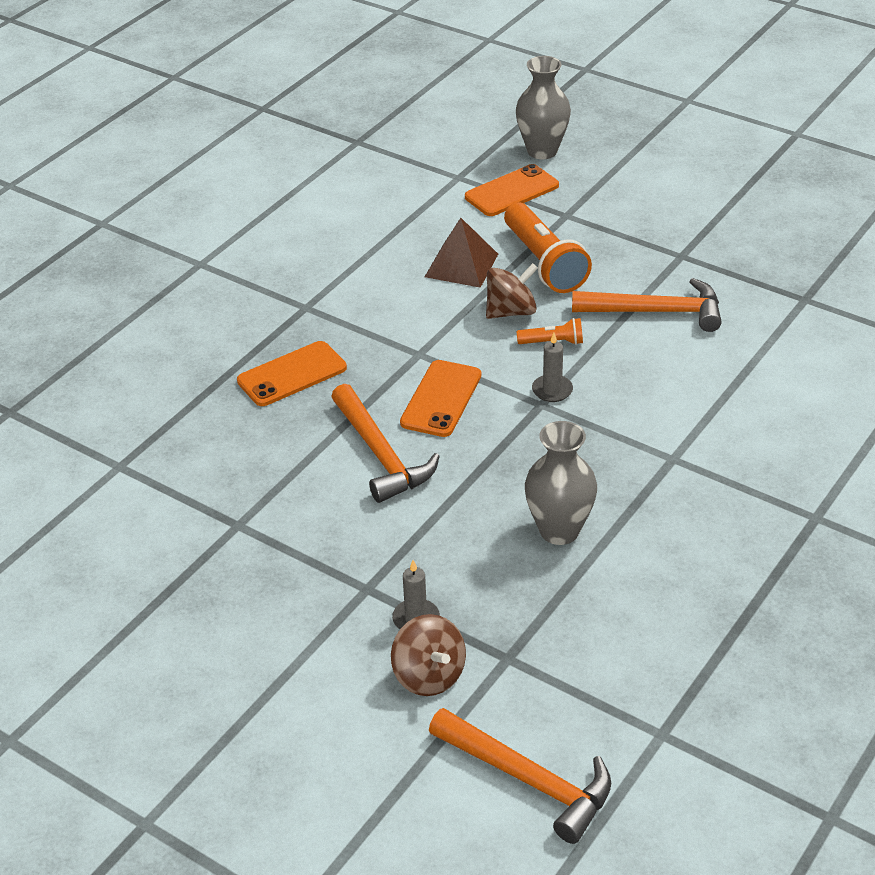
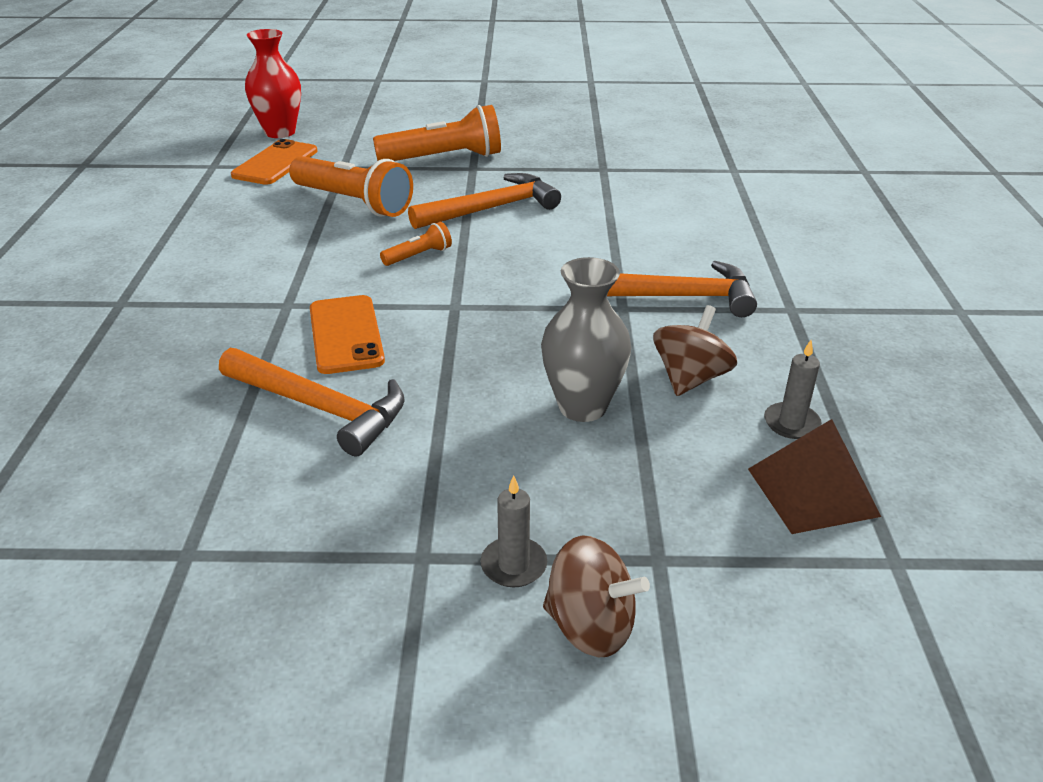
camera: 35 degrees left, 5 degrees down
(292, 374) = (147, 368): orange phone -> none
(461, 265) = (272, 225): brown pyramid -> brown pyramid (812, 492)
(511, 311) = (355, 245): brown spinning top -> brown spinning top (690, 378)
(528, 779) = (828, 696): orange hammer -> orange hammer (674, 297)
(542, 151) = (280, 132): grey vase -> red vase
(552, 390) = (455, 292): grey candle -> grey candle (791, 423)
(664, 234) = (443, 158): none -> orange flashlight

